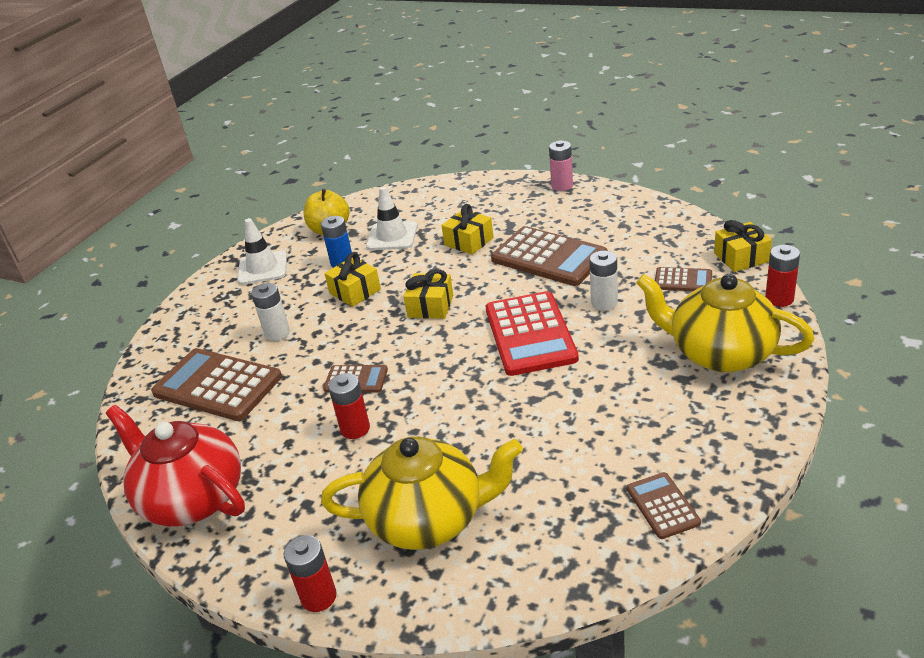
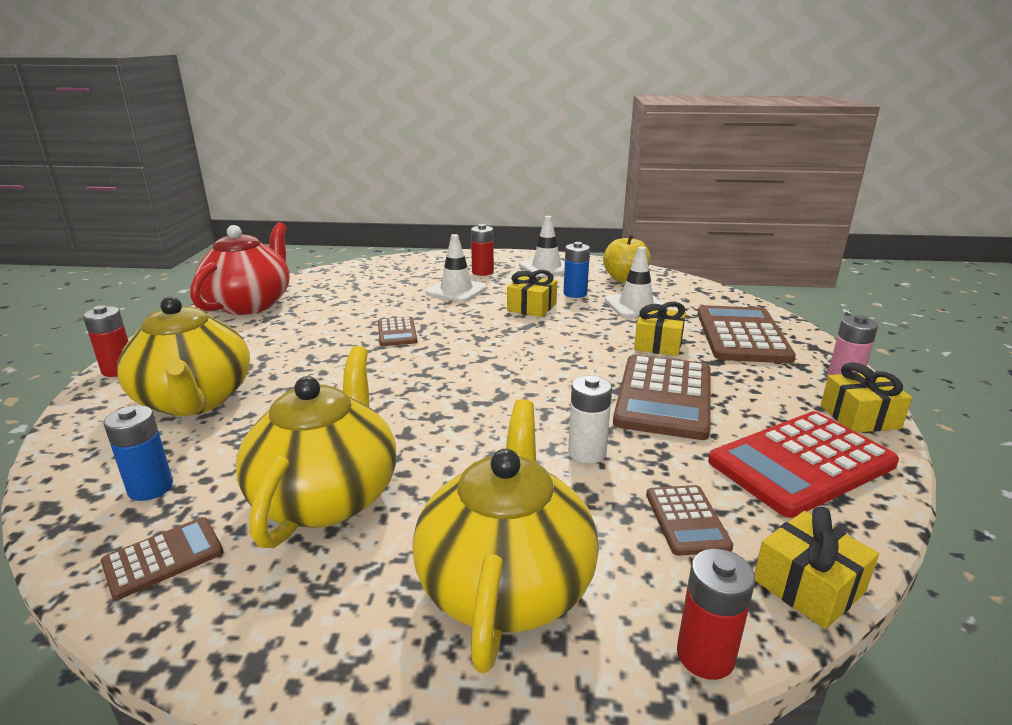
camera: 65 degrees right, 10 degrees down
(217, 385) = (382, 285): brown calculator -> brown calculator (742, 335)
(277, 333) = (456, 290): white battery -> white traffic cone
(355, 429) = (327, 345): red battery -> red battery (482, 272)
(430, 306) = (525, 345): yellow gift -> yellow gift (859, 417)
(530, 334) = (497, 408): red calculator -> red calculator (801, 463)
(572, 528) = (150, 488): none -> blue battery
(615, 425) = (327, 496): none -> yellow teapot

